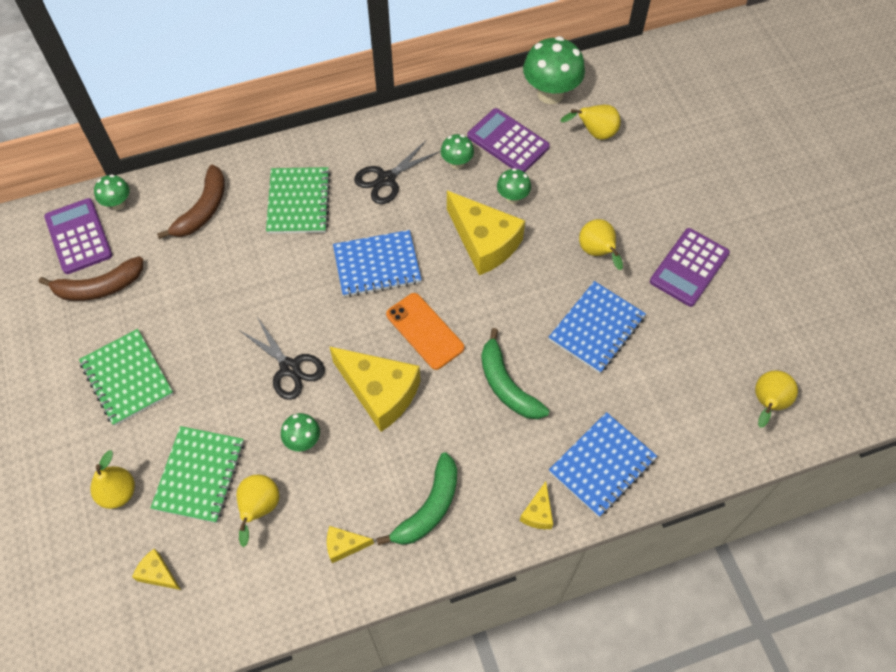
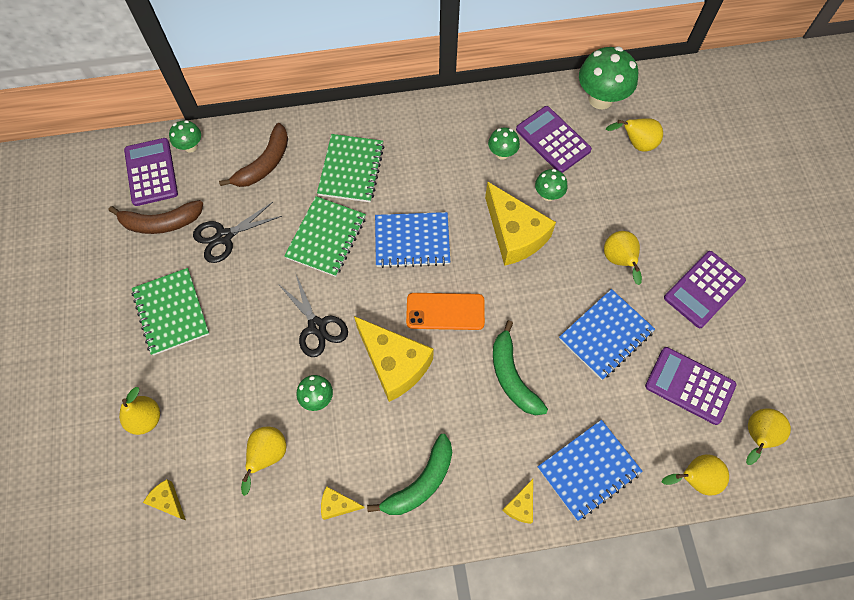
camera: 10 degrees right, 5 degrees up
(199, 475) = (219, 415): green notebook -> green notebook (326, 237)
(386, 179) = (434, 159): black scissors -> black scissors (224, 237)
(425, 331) = (445, 311): orange phone -> orange phone turned 60 degrees counterclockwise
(691, 365) = (689, 386): none -> purple calculator
(711, 455) = (694, 479): none -> yellow pear

